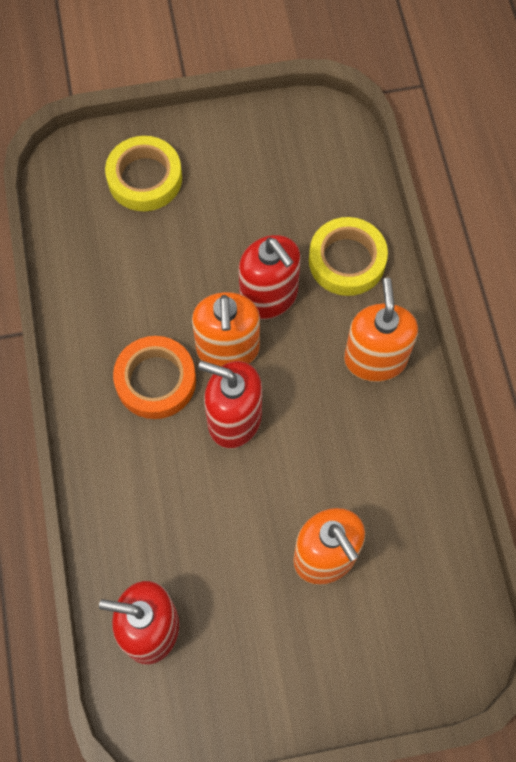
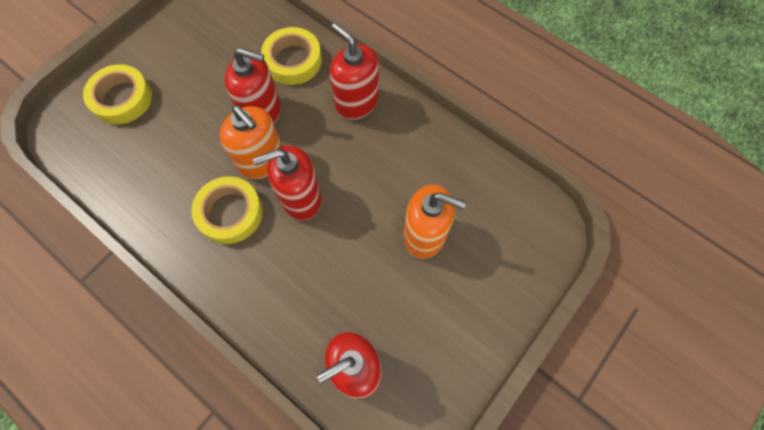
camera: 40 degrees left, 0 degrees up
(156, 380) = (230, 213): orange tape -> yellow tape
(375, 359) = (357, 102): orange soap dispenser -> red soap dispenser

